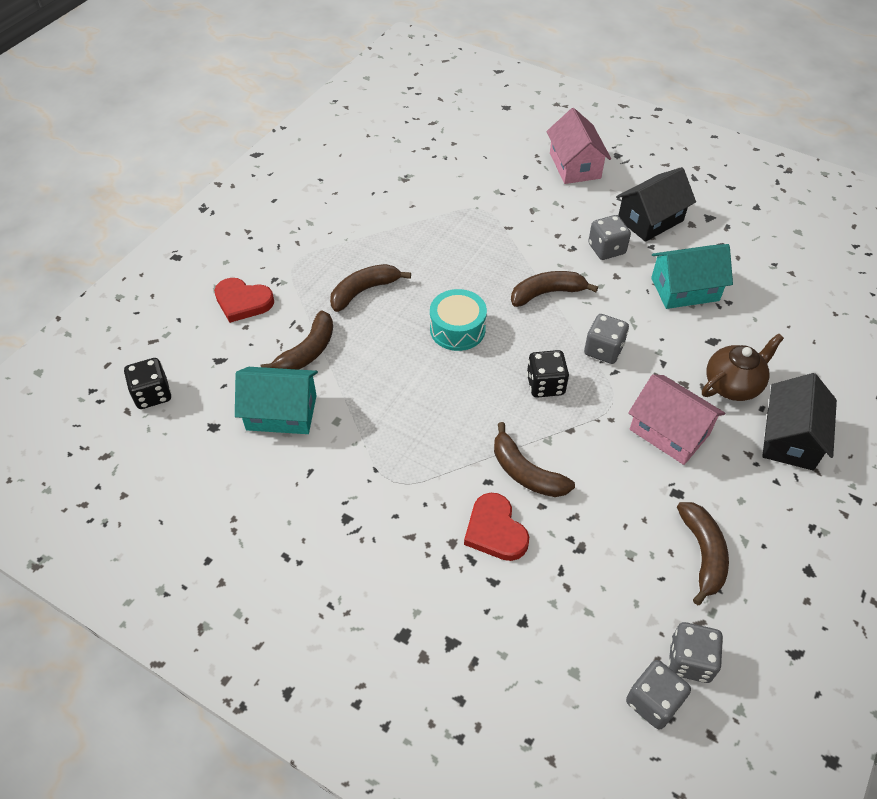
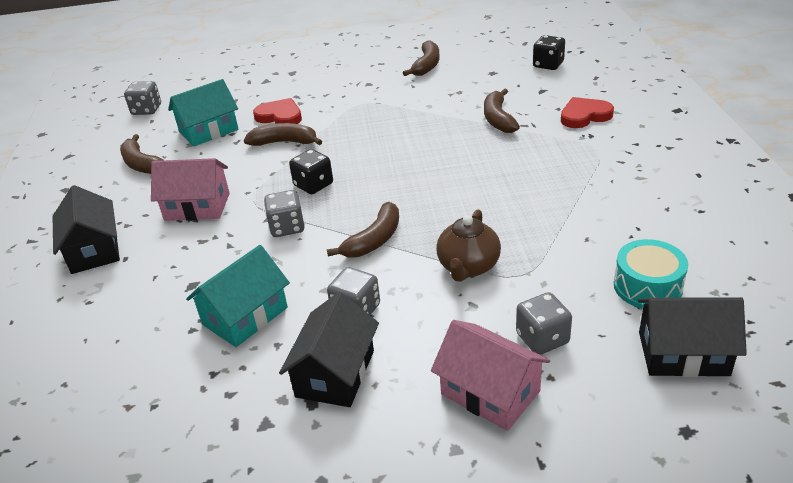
camera: 145 degrees right, 15 degrees down
(281, 412) = (466, 93): turquoise house -> turquoise house (208, 131)
(364, 291) = (518, 163): brown banana -> brown banana (426, 65)
(457, 329) = (416, 180): turquoise drum -> turquoise drum (647, 286)
(460, 128) = (683, 353): none -> black house
(689, 660) = (132, 128): grey dice -> grey dice (542, 338)
(733, 385) = (157, 261): brown teapot -> brown teapot (468, 266)

